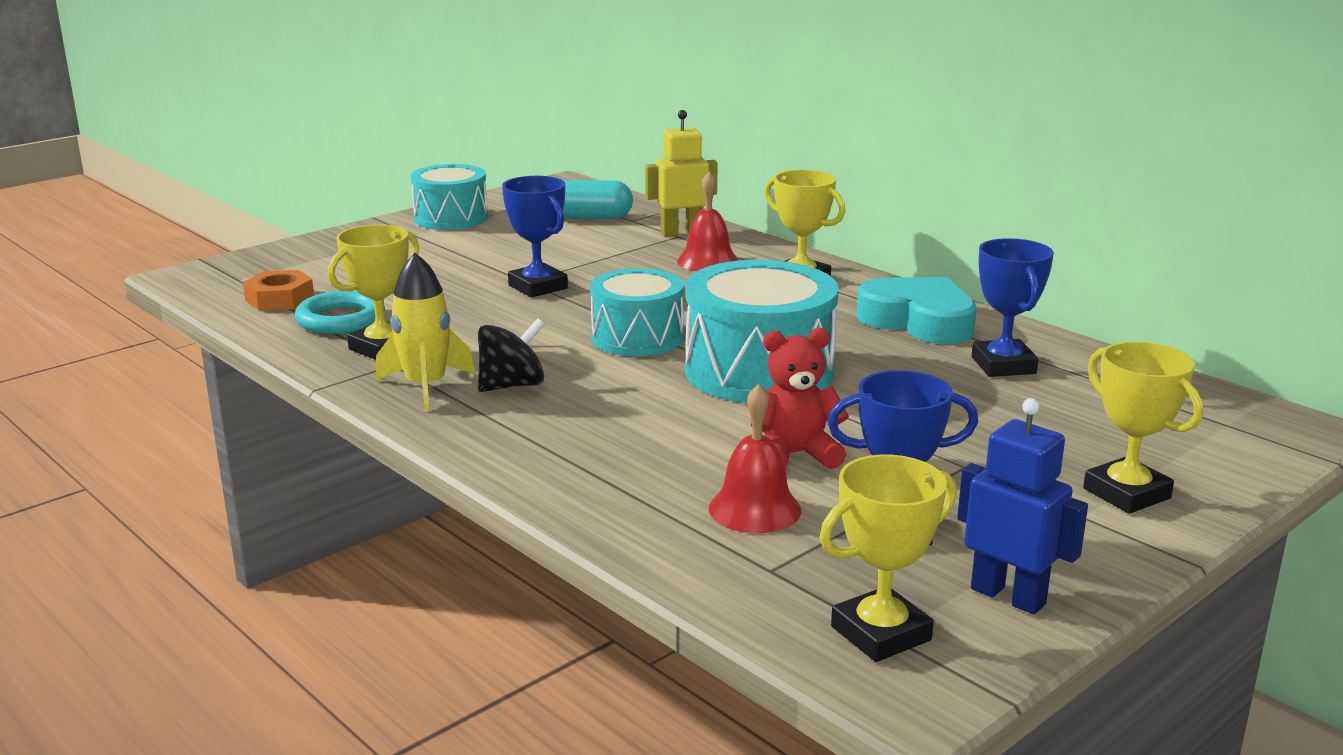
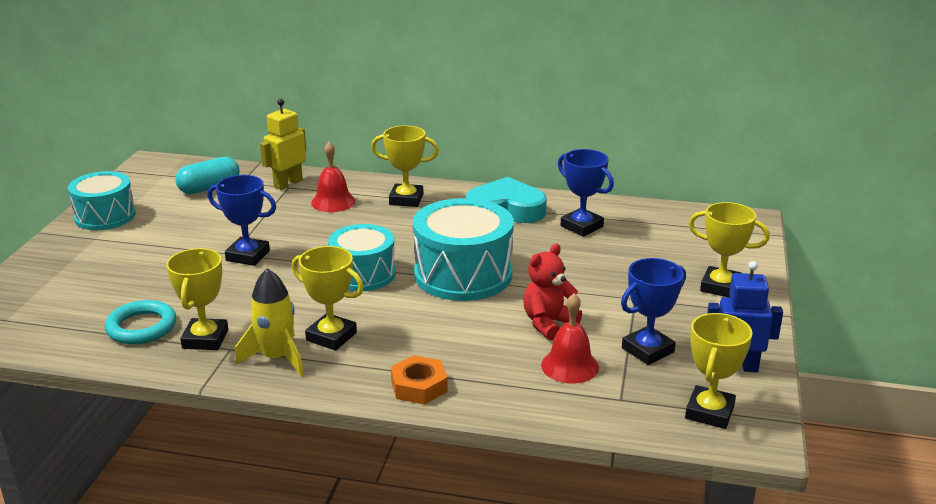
camera: 35 degrees left, 5 degrees up
(280, 299) = (68, 325): orange nut -> orange nut (419, 386)
(512, 386) = (331, 336): black spinning top -> yellow trophy

